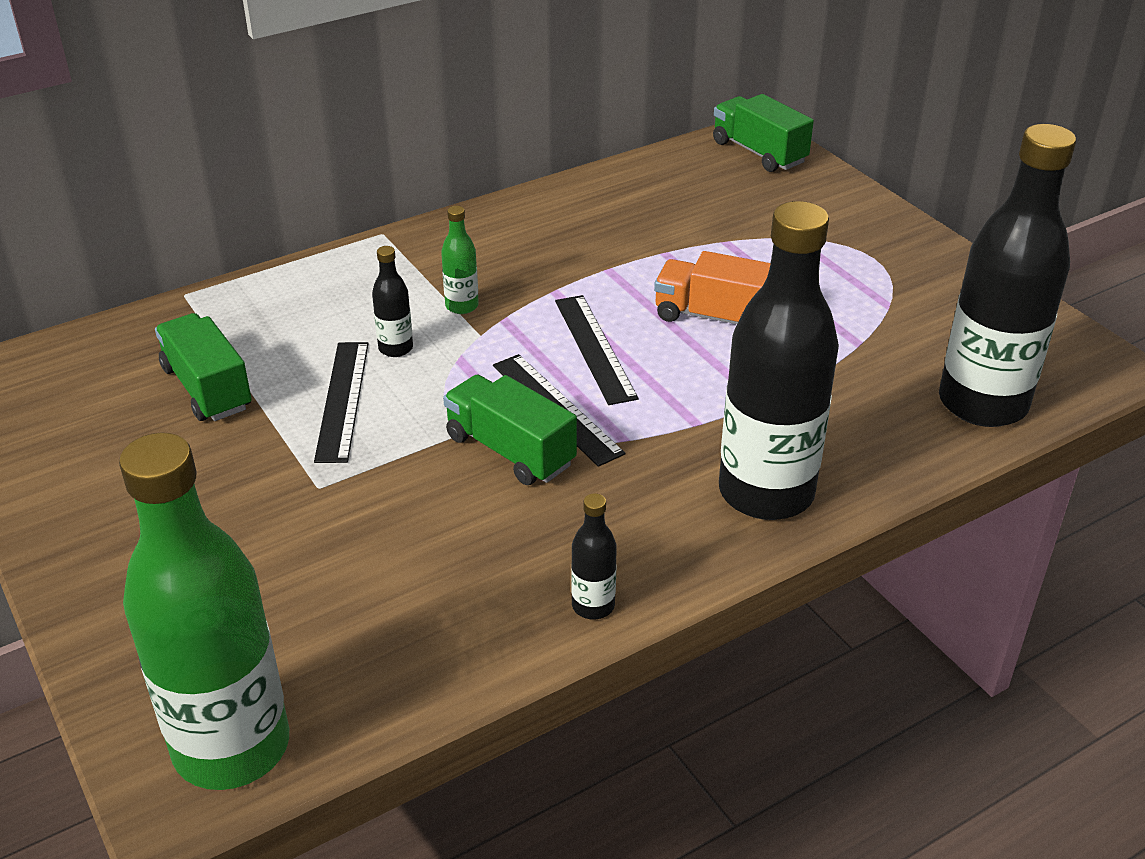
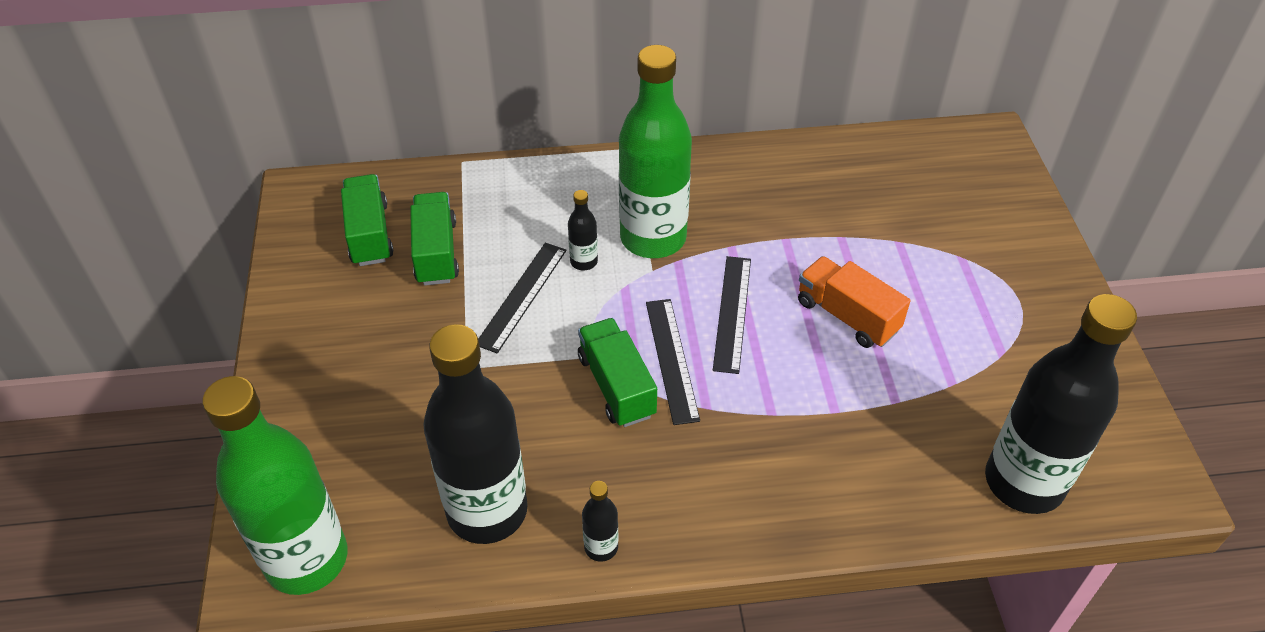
camera: 25 degrees right, 10 degrees up
(462, 306) = (653, 238): green bottle -> green bottle, size x2.44
(759, 152) = (983, 157): green truck -> green truck (370, 234)
(766, 493) = (788, 499): black bottle -> black bottle (487, 511)

